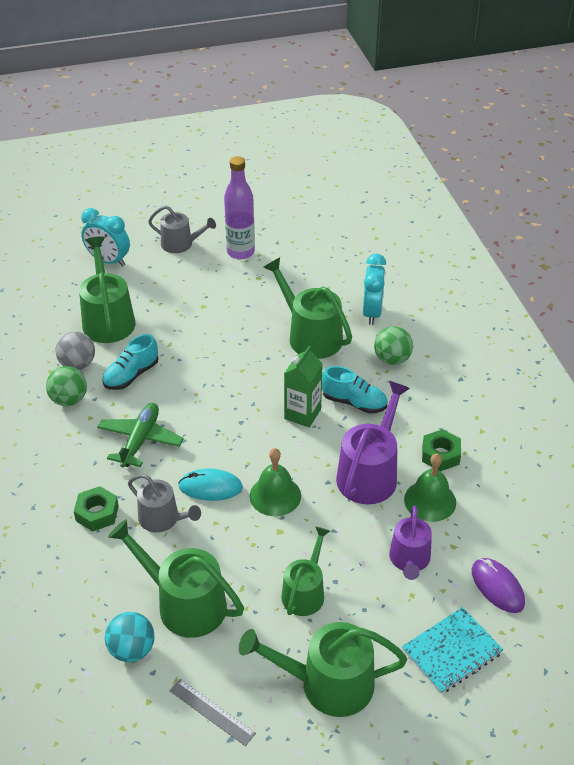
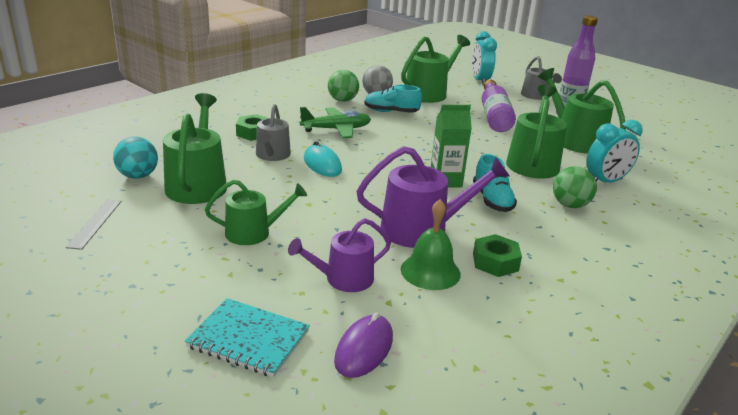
camera: 55 degrees right, 15 degrees down
(200, 303) = (494, 116): none -> purple bottle
(275, 495) = (344, 192): green bell -> none
(327, 684) = (158, 272): green watering can -> green watering can (574, 140)

